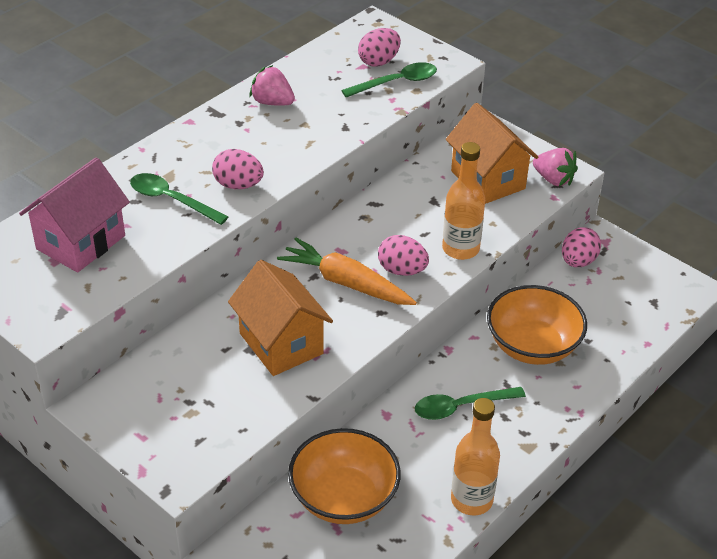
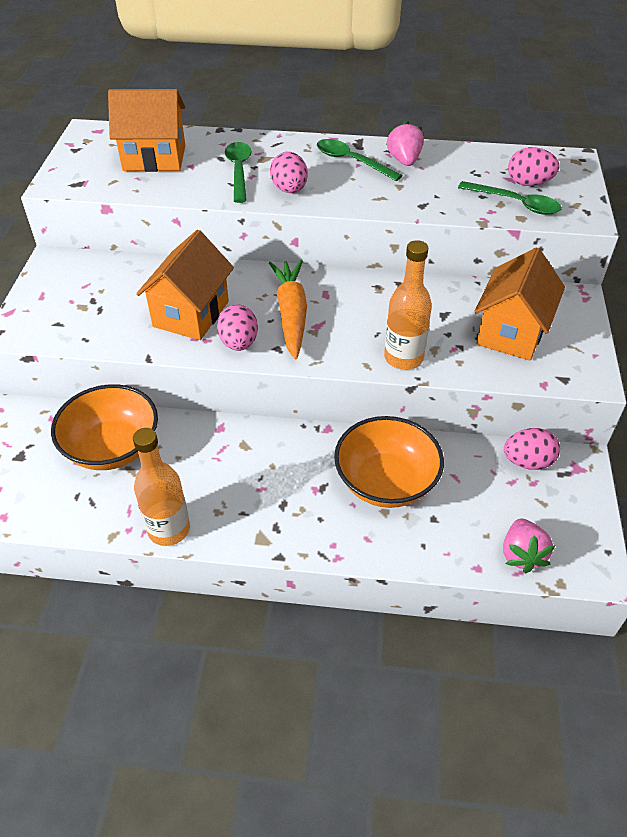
camera: 55 degrees right, 5 degrees up
(81, 242) = (154, 158): pink house -> orange house
(402, 270) = (339, 337): pink egg -> pink egg (239, 343)
(460, 407) = (268, 469): green spoon -> green spoon (351, 161)
(553, 179) = (567, 373): pink strawberry -> pink strawberry (521, 554)

